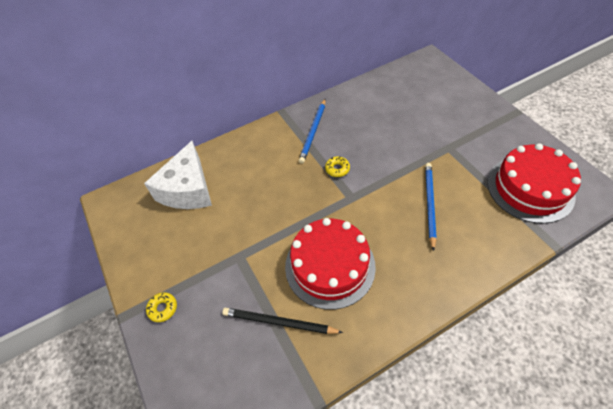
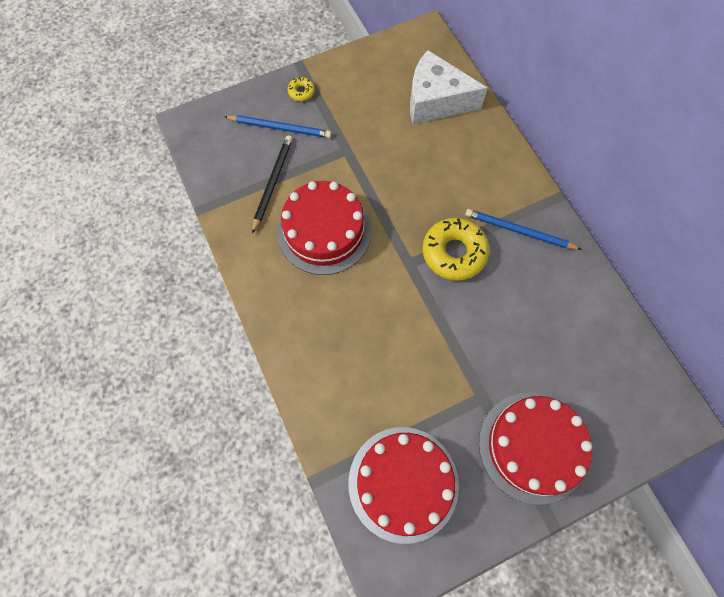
camera: 90 degrees right, 15 degrees up
(337, 169) = (454, 253): yellow donut -> yellow donut, size x2.14
(429, 204) = (391, 349): blue pencil -> blue pencil (280, 128)
(473, 121) = (532, 447): none -> red cake

